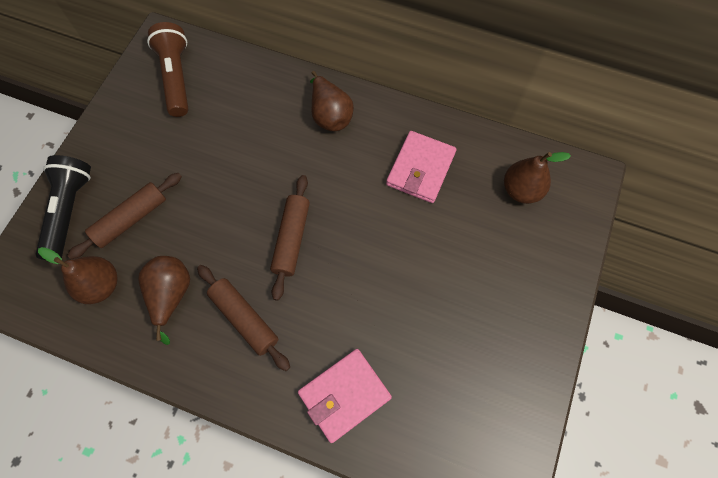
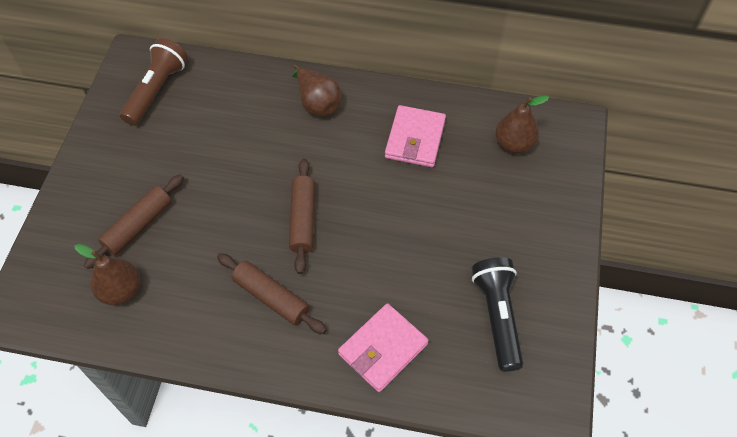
camera: 10 degrees left, 10 degrees down
(70, 211) = (74, 228): black flashlight -> black flashlight (497, 316)
(171, 295) = (194, 288): brown pear -> none
(176, 77) = (157, 90): brown flashlight -> brown flashlight turned 45 degrees clockwise

